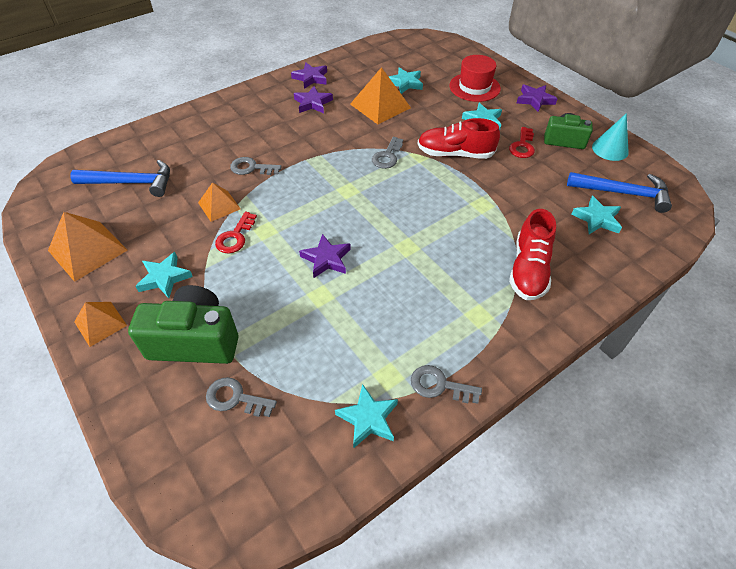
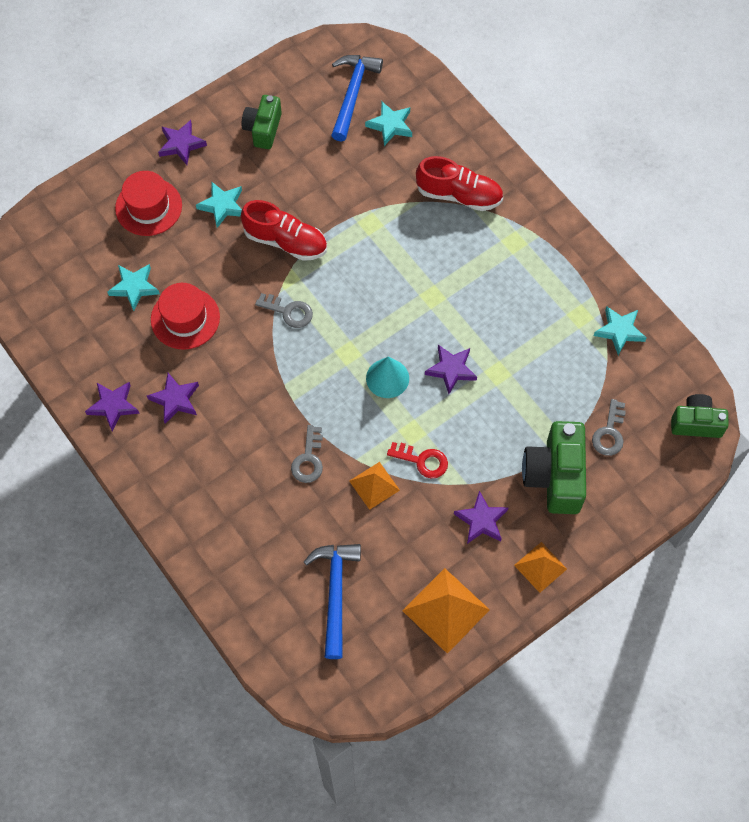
camera: 90 degrees left, 15 degrees up
(164, 278) = (481, 520): turquoise star -> purple star
(231, 506) = (696, 423): none -> green camera
(380, 106) = (185, 318): orange pyramid -> red hat
(439, 385) = (586, 278): grey key -> none
(455, 154) = (285, 241): red shoe -> red shoe turned 75 degrees counterclockwise
(522, 146) = (273, 172): red key -> none
(610, 149) = (280, 88): turquoise cone -> turquoise cone (387, 378)

